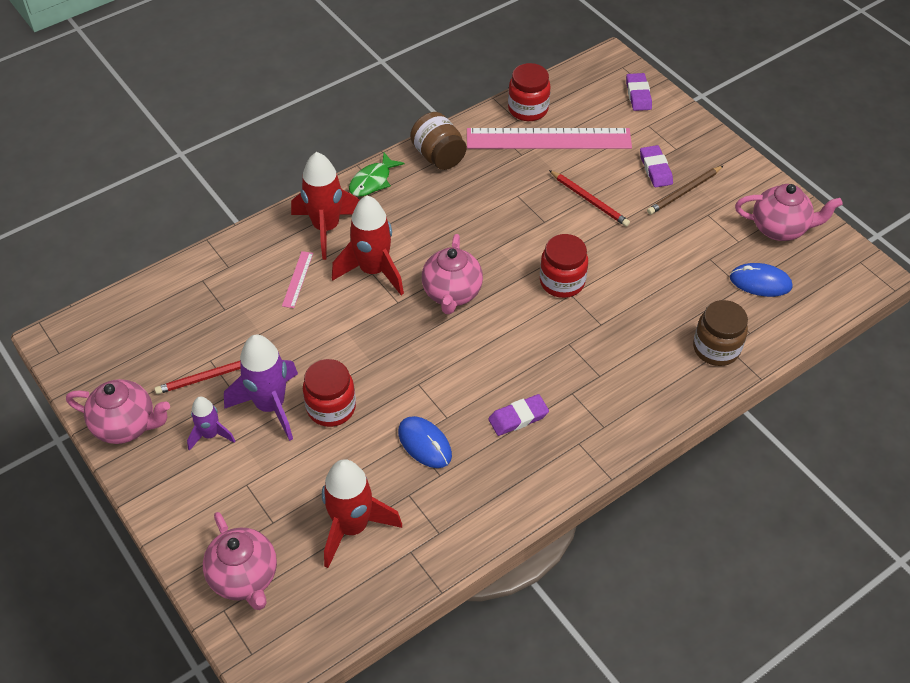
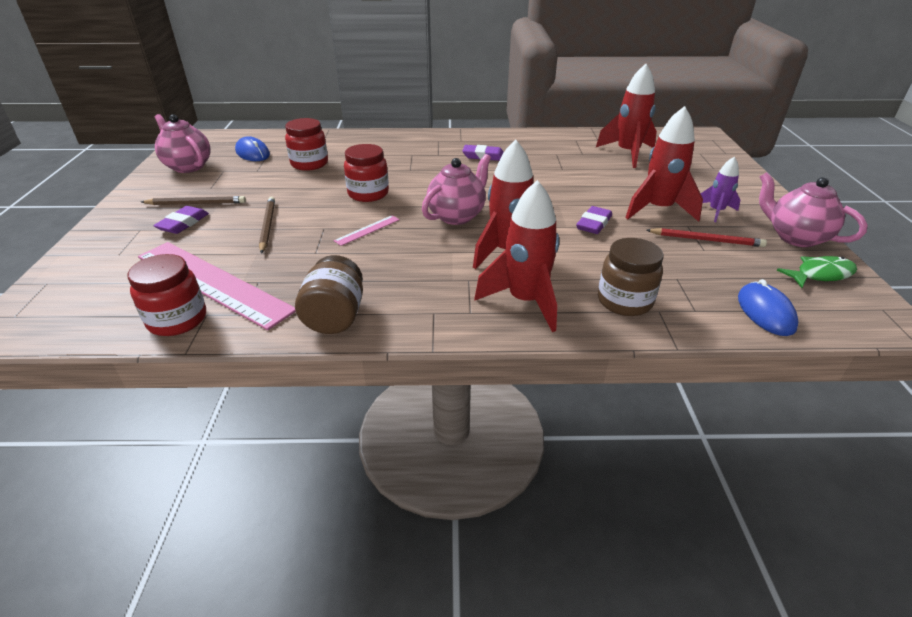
camera: 145 degrees left, 15 degrees down
(245, 578) = (708, 157): pink teapot -> none
(270, 406) = (658, 210): purple rocket -> red rocket
(297, 279) = (587, 272): pink ruler -> pink ruler (367, 230)
(331, 408) = (609, 195): red jar -> red jar (309, 164)
(372, 181) = (433, 324): green fish -> green fish (820, 274)
(425, 444) = (554, 165): blue mouse -> blue mouse (765, 312)
(589, 200) = (267, 226): red pencil -> brown pencil
(638, 95) = (67, 281): purple eraser -> purple eraser (594, 224)
(716, 348) = (330, 142): brown jar -> brown jar (624, 301)

